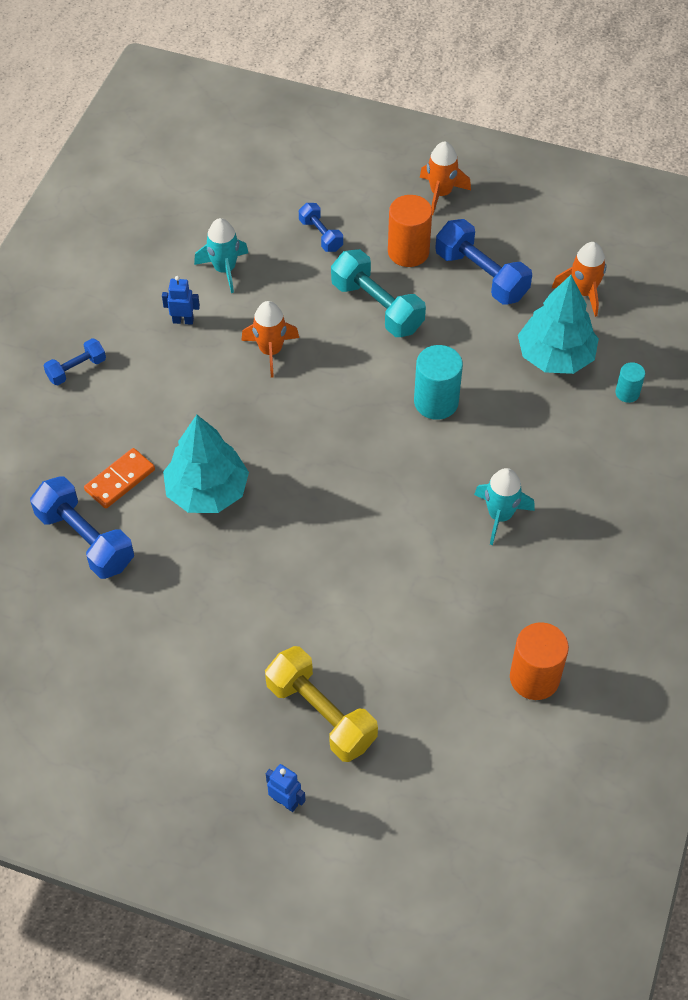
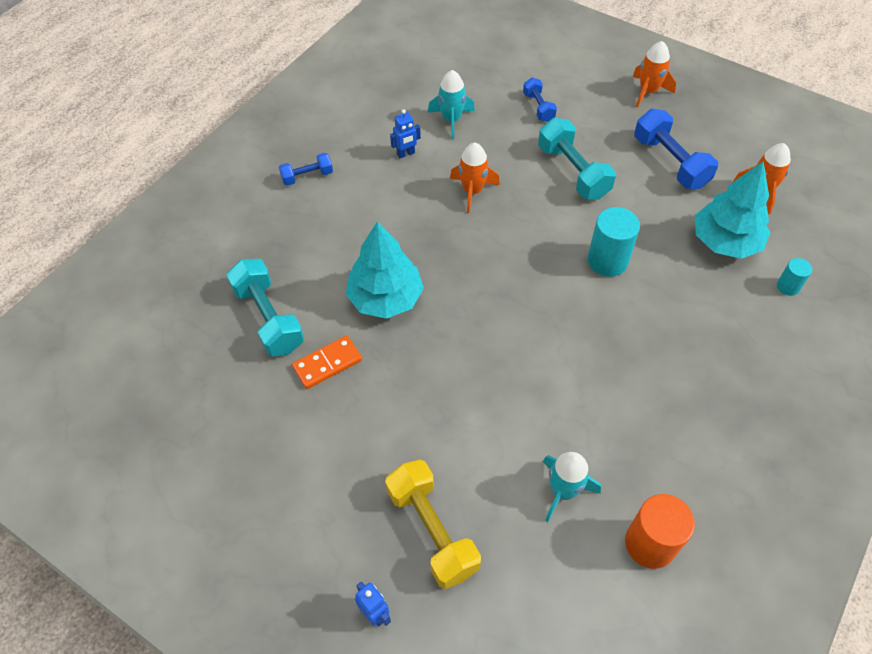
camera: 15 degrees right, 0 degrees up
(85, 539) = (269, 318): blue dumbbell -> turquoise dumbbell
(120, 480) = (314, 273): orange domino -> orange domino (327, 364)
(183, 320) = (406, 154): blue robot -> blue robot turned 135 degrees clockwise
(408, 252) = (610, 132): orange cylinder -> none
(500, 515) = (646, 375): turquoise rocket -> turquoise rocket (563, 491)

